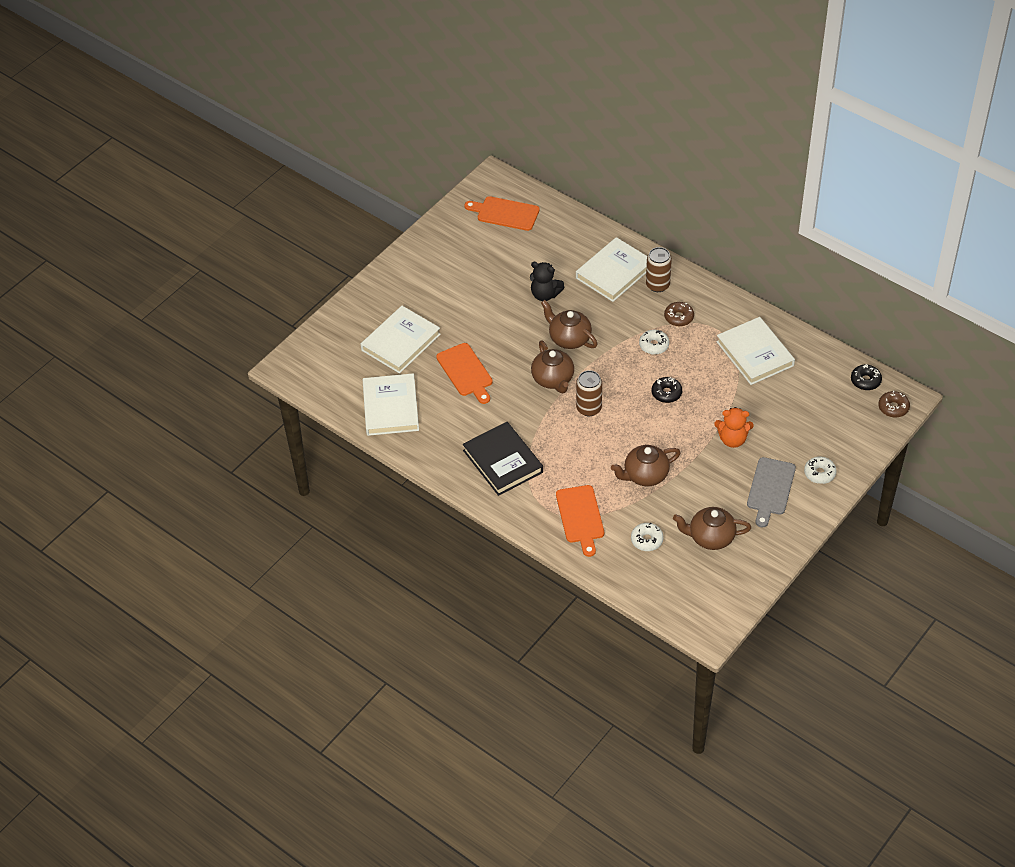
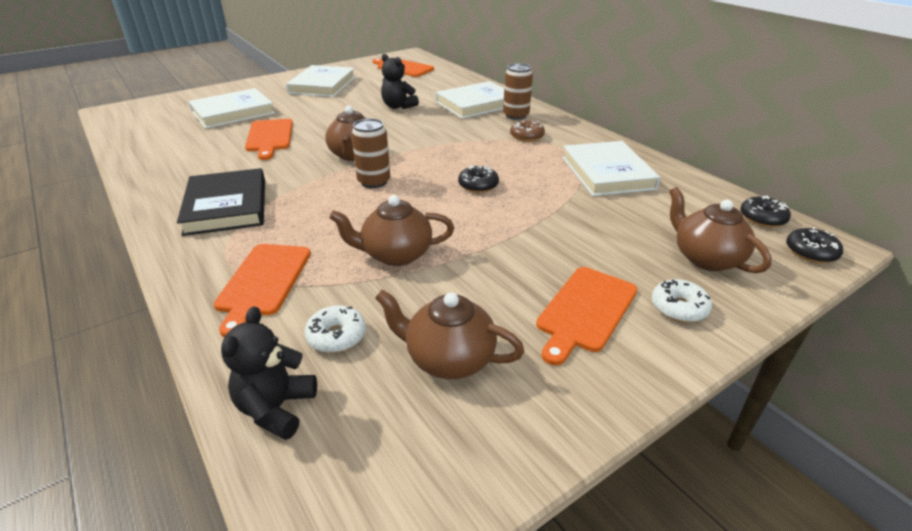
camera: 15 degrees right, 15 degrees down
(391, 407) = (165, 147): white book -> white book (322, 85)
(569, 338) = (397, 133): brown teapot -> brown teapot (706, 258)
(644, 584) = (276, 408): none -> black teddy bear
(654, 345) = (486, 150): white donut -> none
(732, 439) = (546, 241): orange teddy bear -> none
(770, 489) = (585, 311): grey cutting board -> orange cutting board
(893, 407) = (810, 252): brown donut -> black donut

